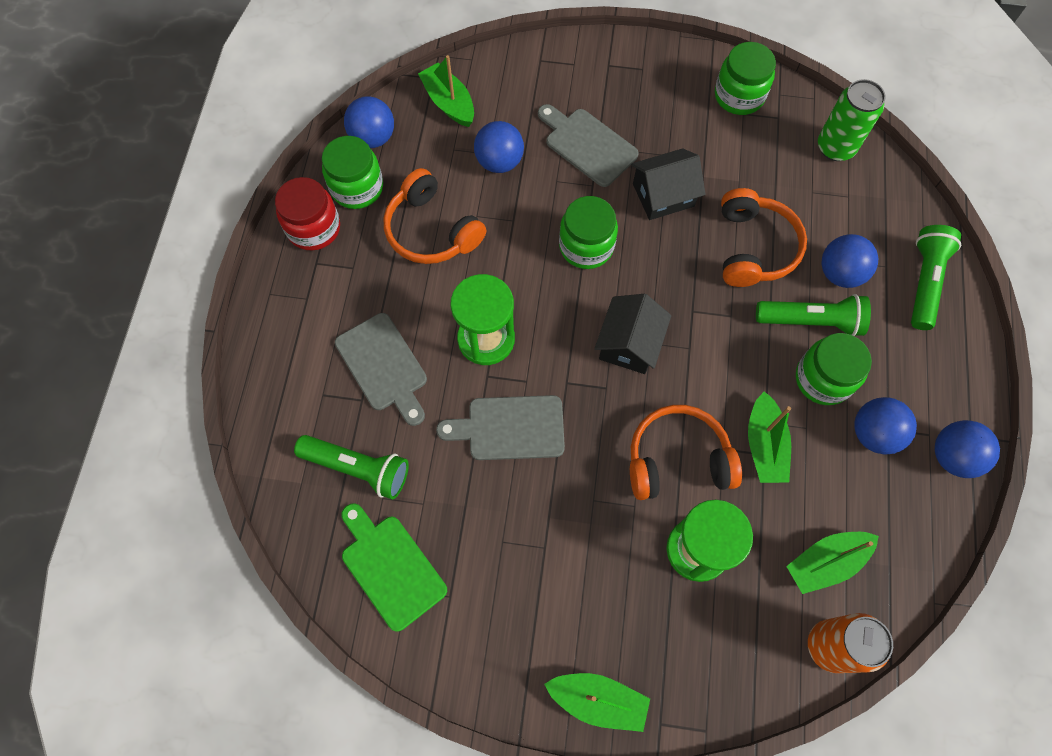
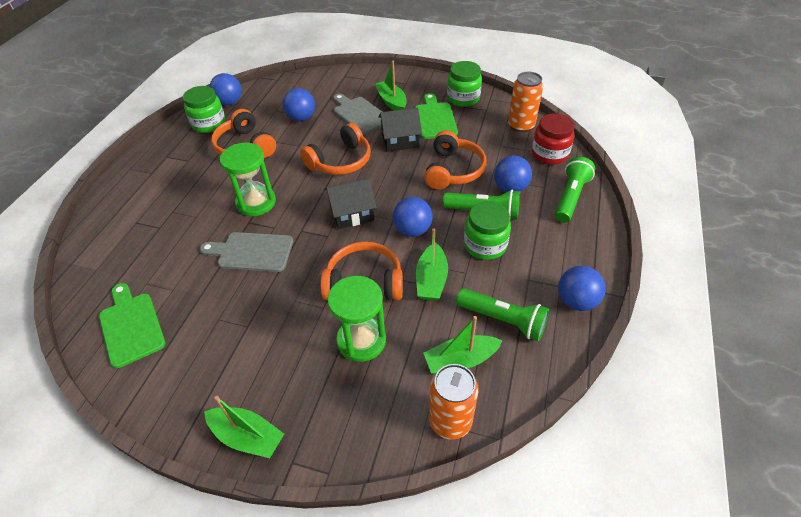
camera: 10 degrees right, 20 degrees down
(314, 228) = (173, 140): red jar -> red jar (549, 154)
(358, 468) = (138, 264): green flashlight -> green flashlight (503, 320)
(384, 366) = (183, 211): grey cutting board -> none
(449, 103) = (282, 90): green boat -> green boat (392, 102)
(586, 246) = (341, 161): green jar -> orange headphones
(629, 343) = (352, 213): black house -> black house turned 45 degrees clockwise
(705, 145) = (435, 119): none -> green cutting board
(835, 147) = (521, 126): green can -> orange can
(873, 433) = (516, 281): blue ball -> blue ball (412, 230)

